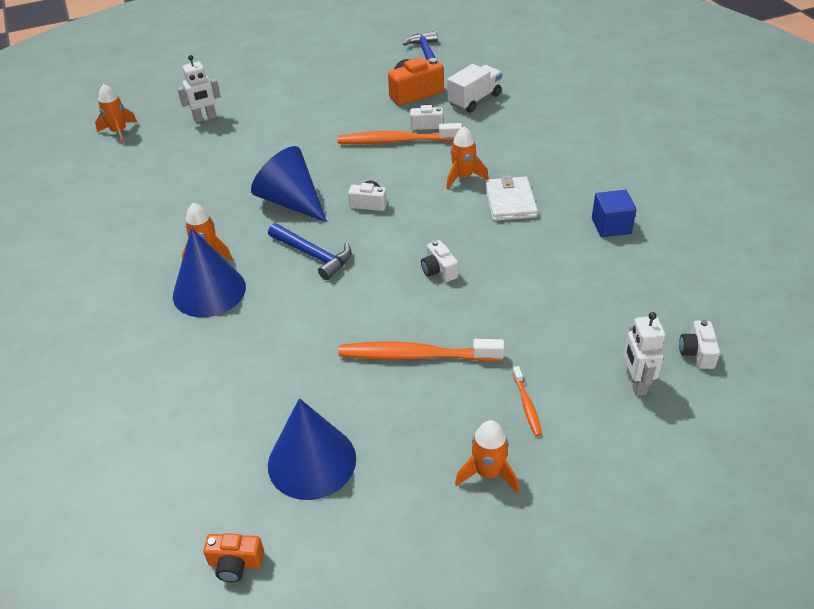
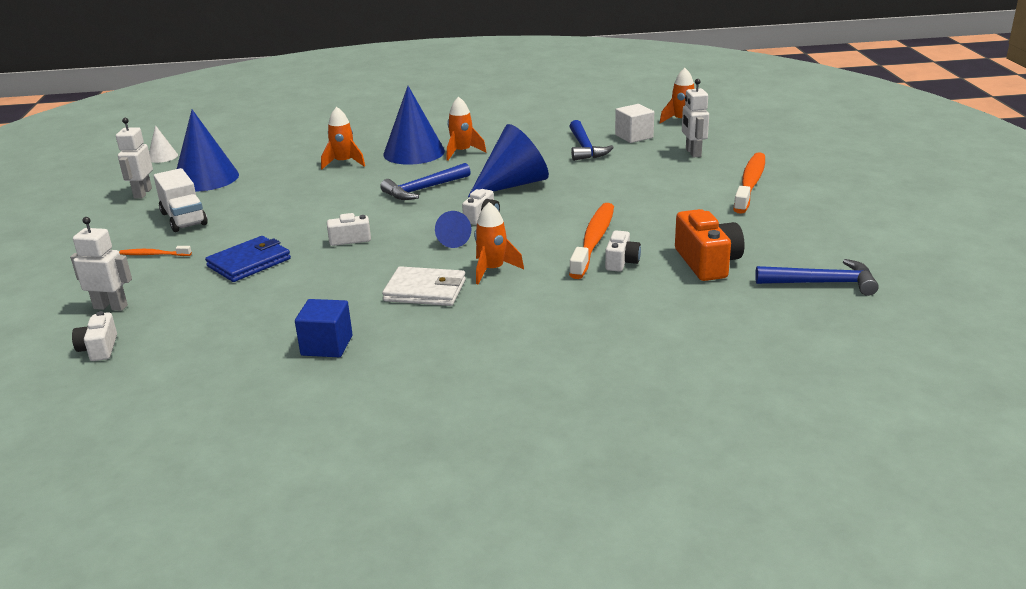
camera: 105 degrees right, 15 degrees down
(161, 153) = (634, 136): none -> white cube
(193, 176) = (585, 148): none -> blue hammer
(235, 563) = (162, 157): orange camera -> white cone
(373, 511) = (142, 193): none -> white robot
(416, 356) = (257, 219): orange toothbrush -> orange toothbrush (750, 183)
(420, 209) = (452, 240): none -> blue cone
(474, 100) = (671, 301): white truck -> white truck (184, 219)
(488, 473) = (117, 231): orange rocket -> orange rocket (343, 163)
(511, 321) = (249, 262): none -> blue wallet
(697, 353) = (99, 348): white camera -> white camera turned 120 degrees counterclockwise

